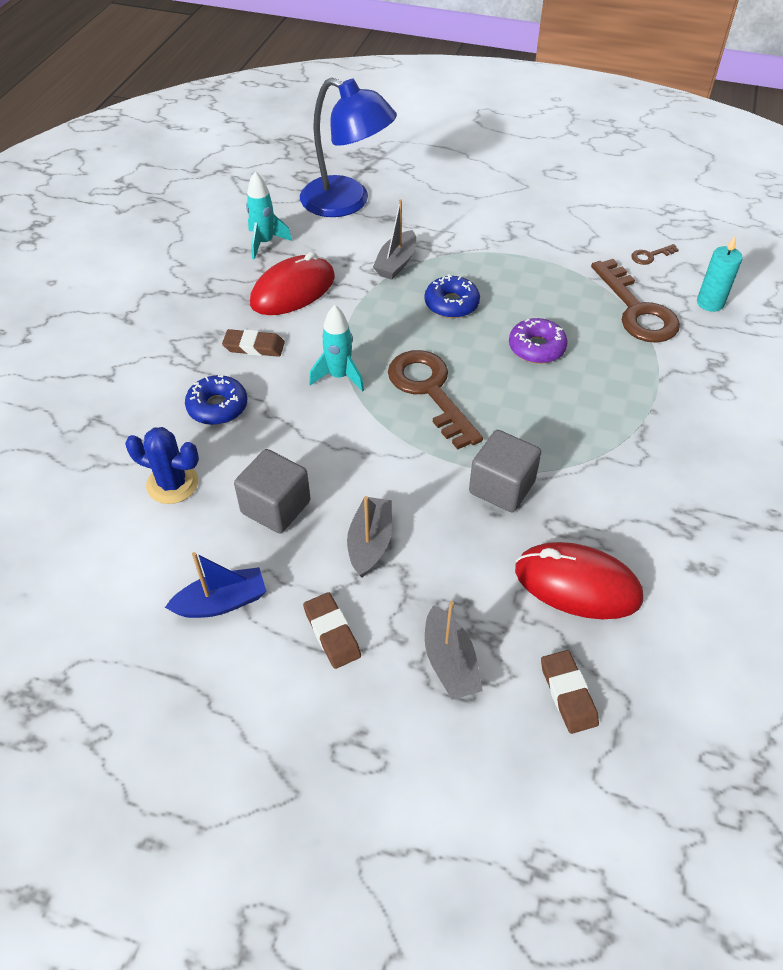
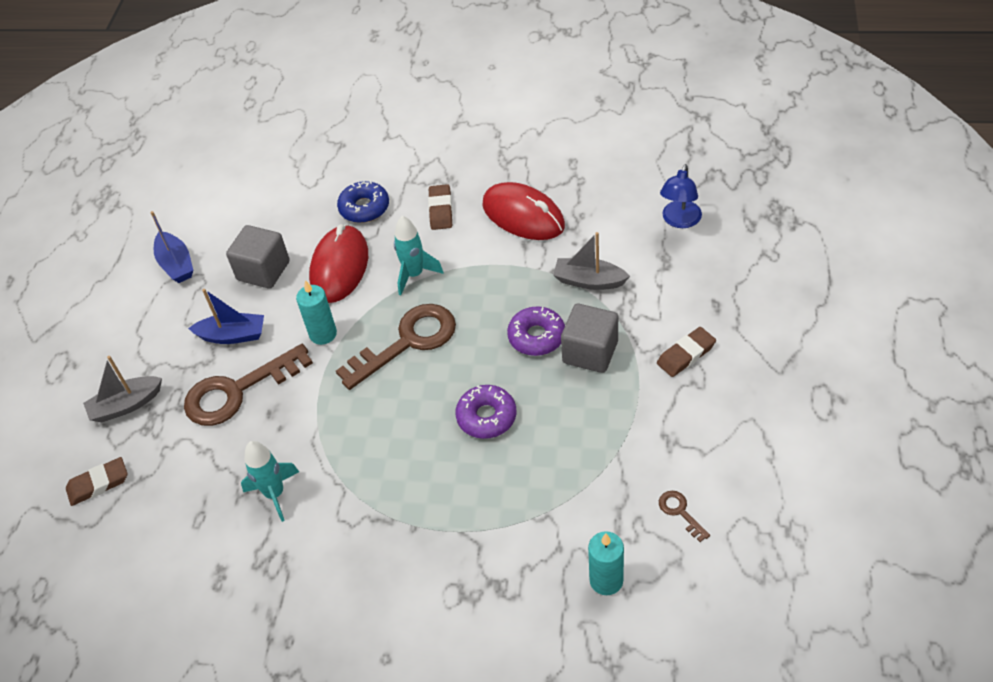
camera: 85 degrees right, 0 degrees up
(172, 484) = (280, 206): blue cactus -> none
(265, 243) = (588, 178): turquoise rocket -> turquoise rocket (275, 494)
(332, 633) = (151, 331): brown eraser -> brown eraser (686, 355)
(347, 202) = (679, 221): blue lamp -> blue lamp, size x0.52
(370, 543) = (233, 335): grey boat -> blue boat
(396, 458) = (323, 334): none -> turquoise candle
(451, 304) = (536, 337): blue donut -> purple donut
(502, 487) = (298, 413): grey cube -> grey cube (590, 352)
(577, 584) = (198, 480): red mouse -> red mouse (339, 267)
(637, 310) = (572, 504): brown key -> brown key (237, 391)

